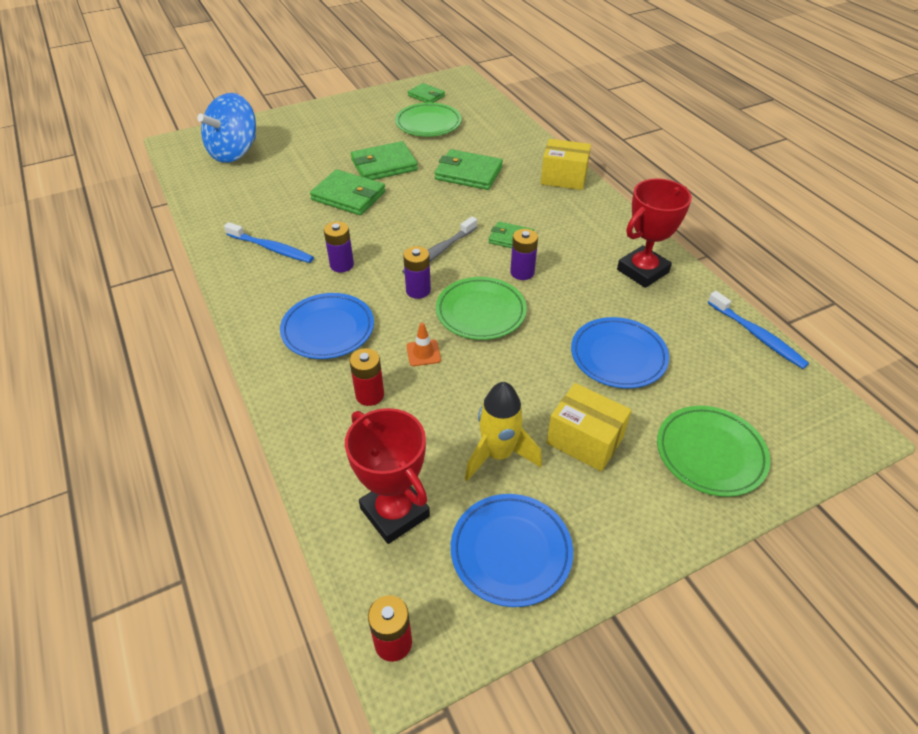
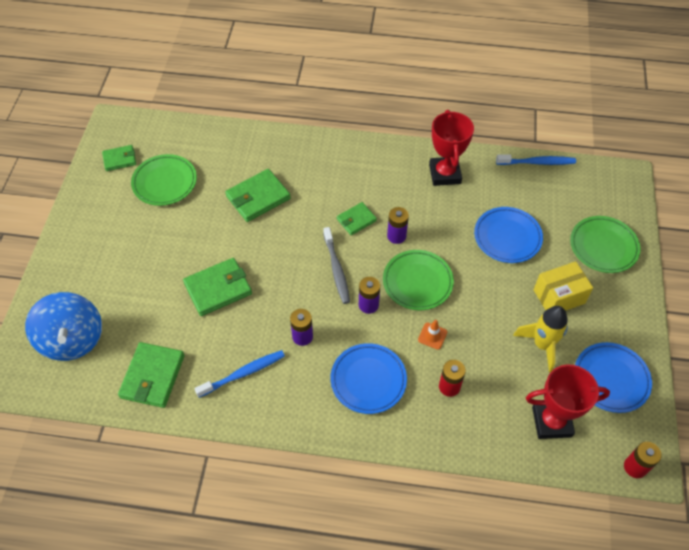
camera: 55 degrees left, 10 degrees up
(384, 165) = (197, 243): green wallet -> green wallet (153, 376)
(563, 178) = (315, 148): yellow box -> none

